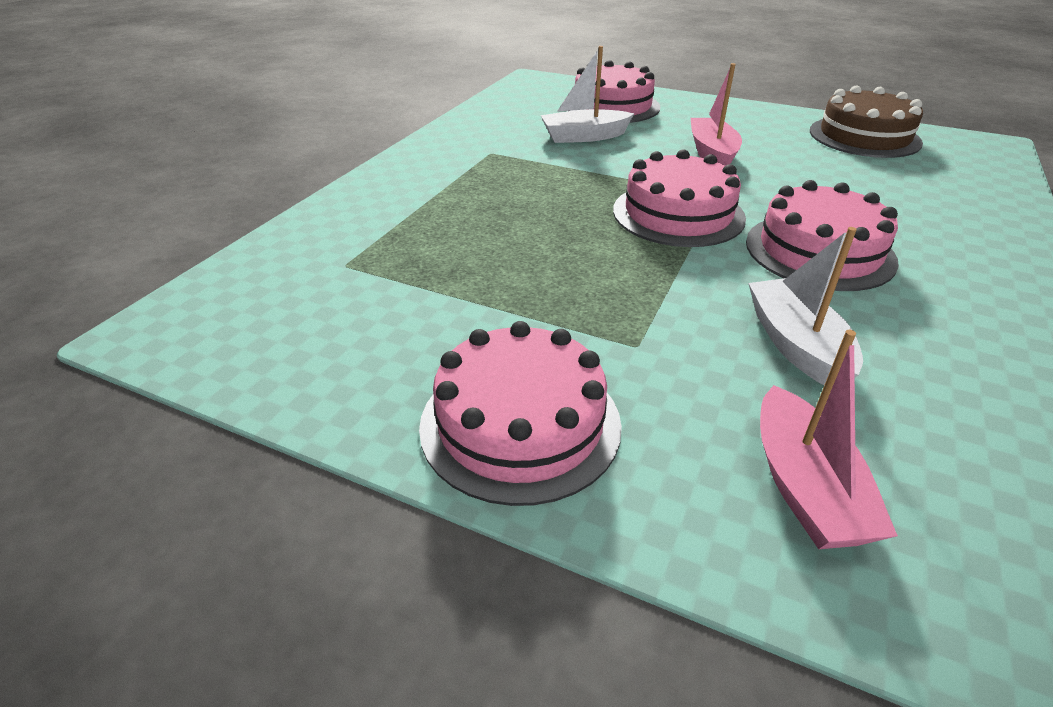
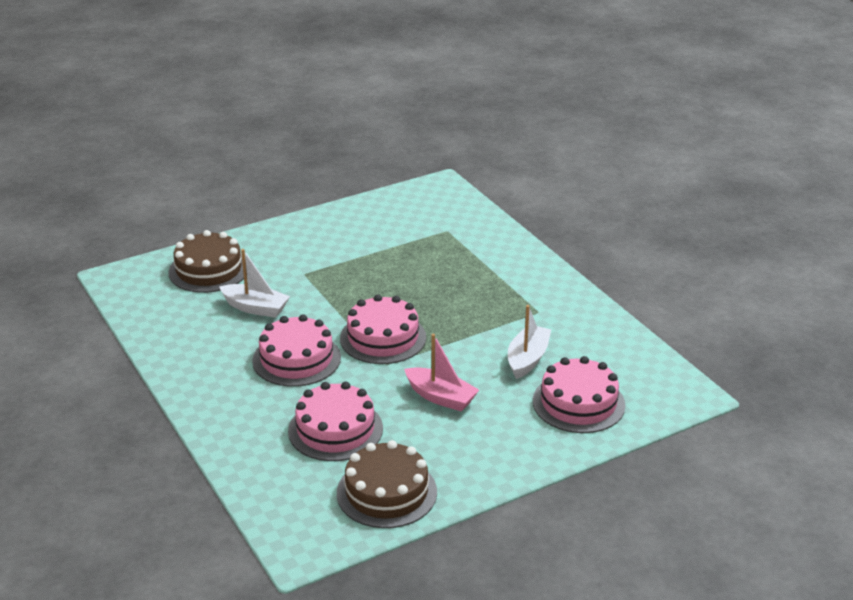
camera: 125 degrees right, 5 degrees down
(520, 424) = (299, 235): pink cake -> pink cake (335, 429)
(805, 487) = (209, 270): pink boat -> brown cake

